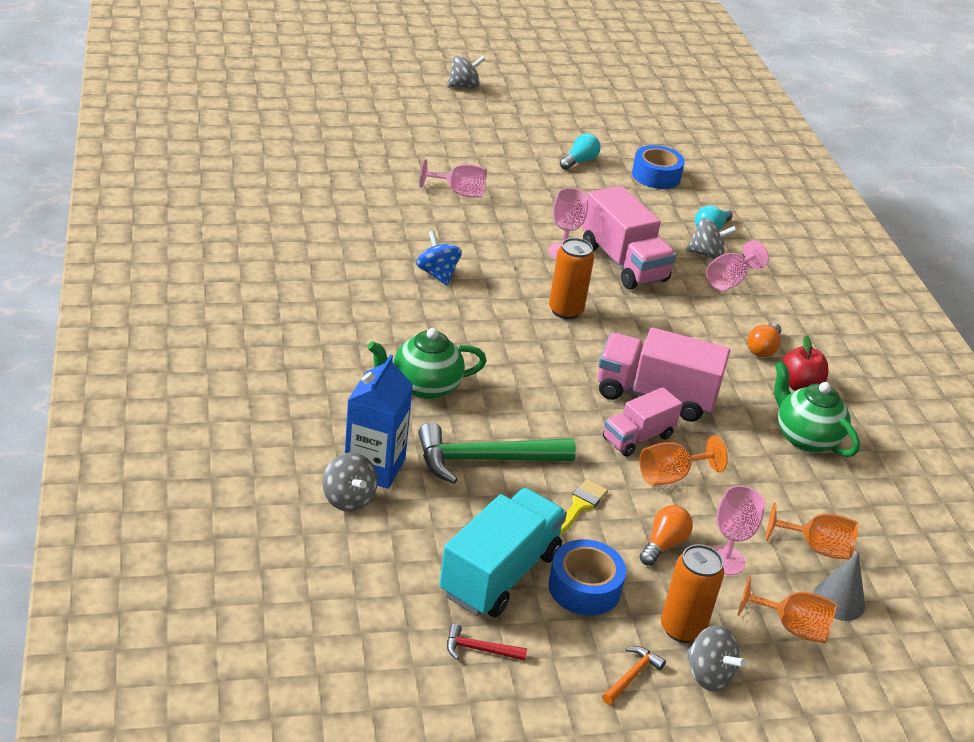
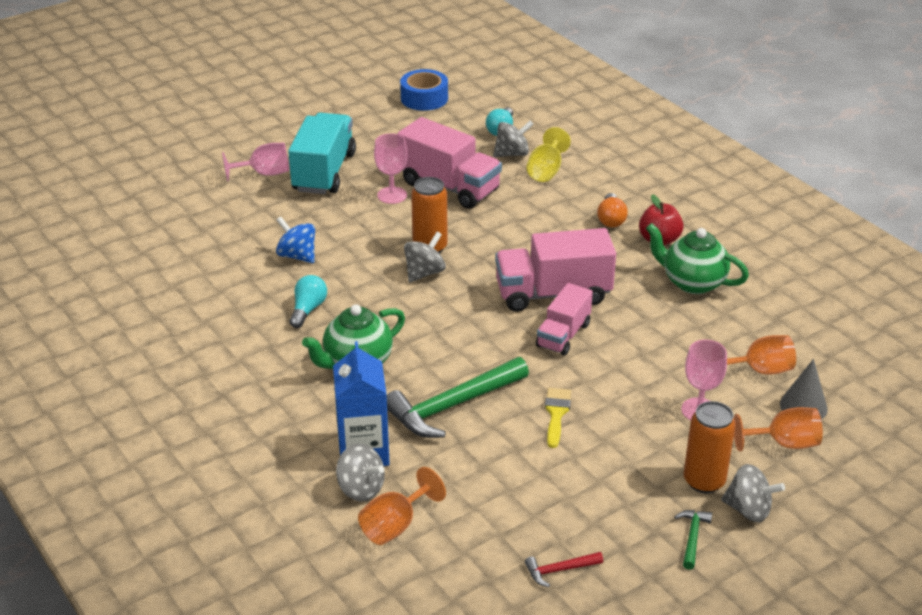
camera: 20 degrees left, 0 degrees up
(464, 86) = (200, 72): grey spinning top -> grey spinning top (424, 273)
(500, 574) = (532, 499): turquoise truck -> turquoise truck (324, 172)
(579, 161) = (350, 108): turquoise light bulb -> turquoise light bulb (308, 309)
(584, 587) = (607, 480): blue tape -> none
(632, 676) = (692, 537): orange hammer -> green hammer
(663, 544) = (643, 417): orange light bulb -> none
(670, 476) = (611, 357): orange goblet -> orange goblet (395, 525)
(729, 281) = (546, 171): pink goblet -> yellow goblet

